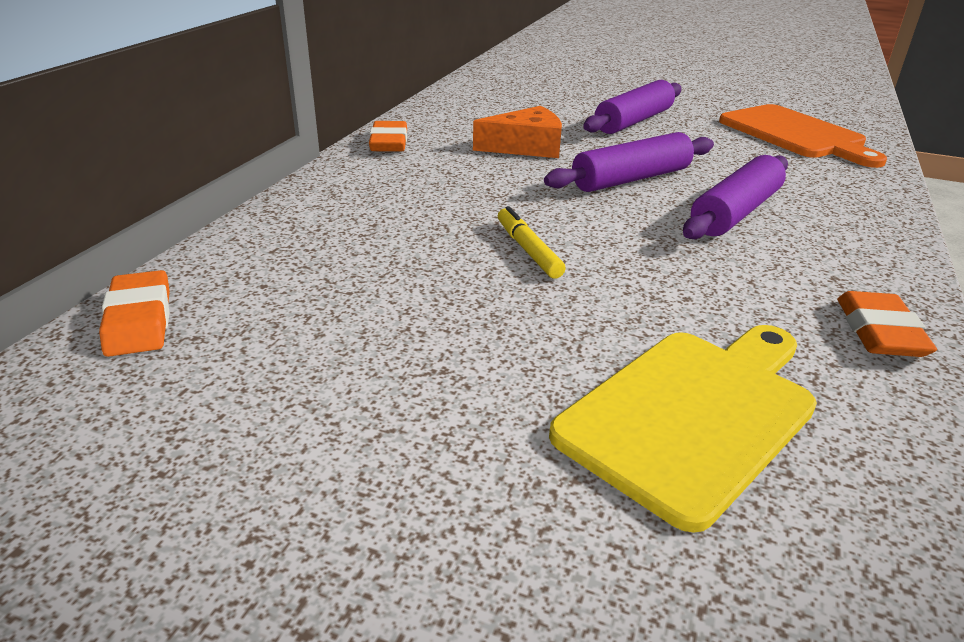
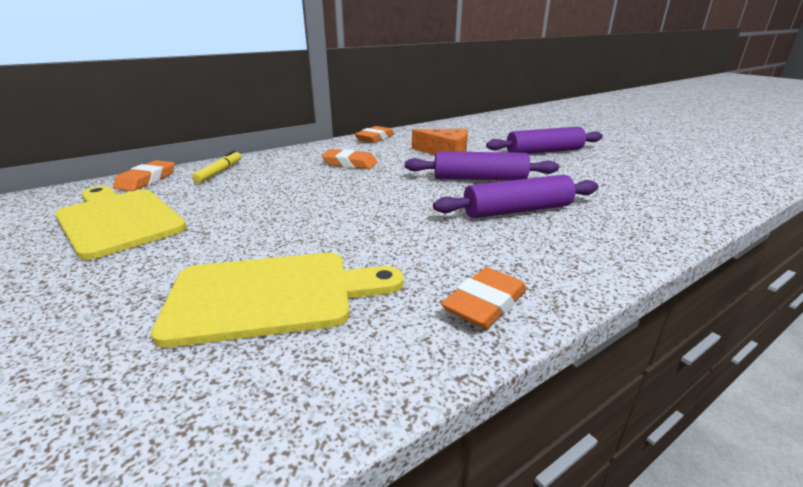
camera: 35 degrees right, 5 degrees down
(254, 405) = (119, 220): none -> yellow cutting board
(433, 196) = (350, 163): none -> orange eraser
(528, 250) = (347, 196): yellow marker -> yellow marker (219, 172)
(795, 134) = (666, 179): orange cutting board -> none

